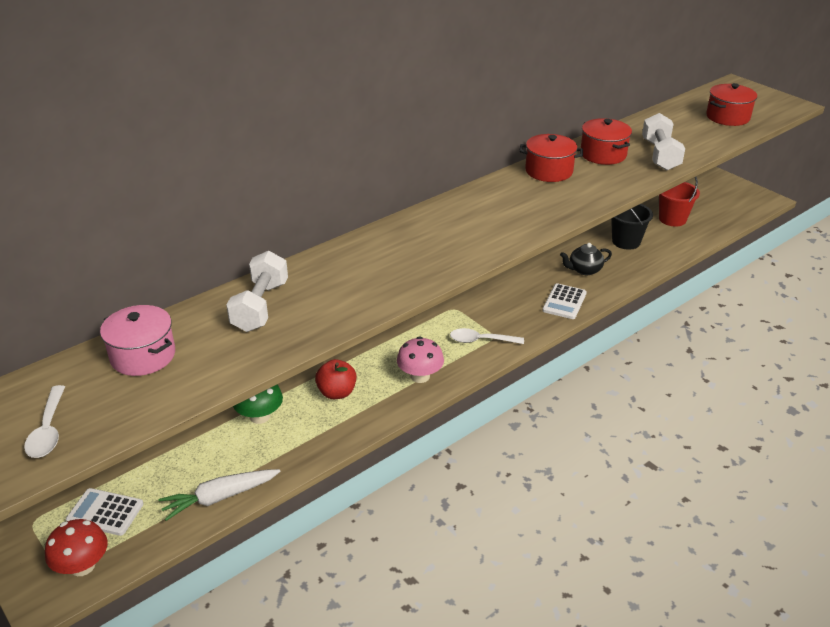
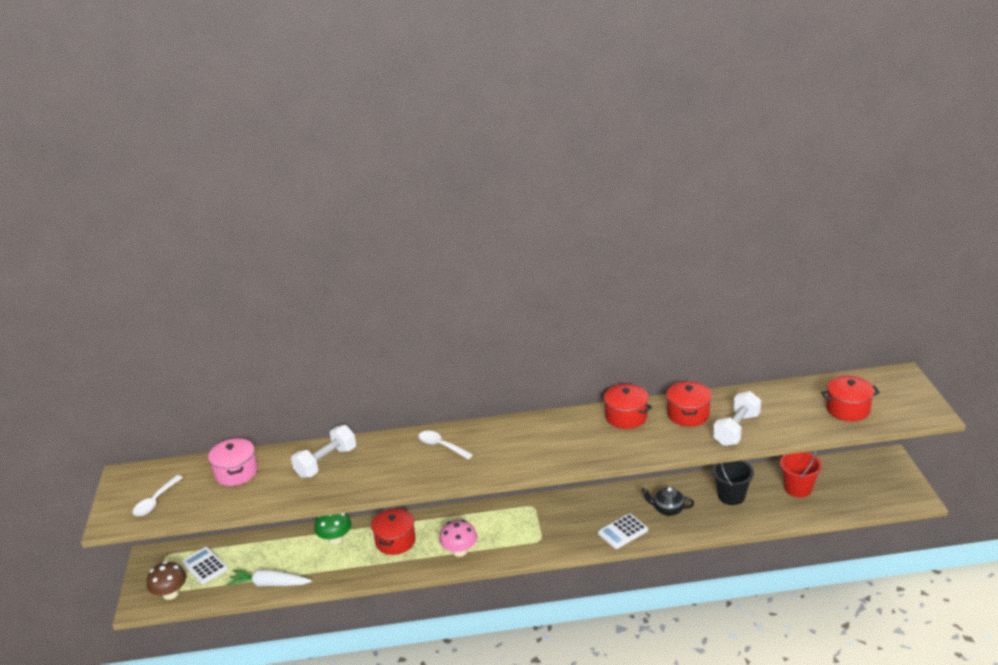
camera: 35 degrees right, 5 degrees down
(82, 566) = (170, 593): red mushroom -> brown mushroom
(337, 393) = (395, 541): red apple -> red pot
(481, 340) = (528, 539): white spoon -> white spoon (441, 446)

